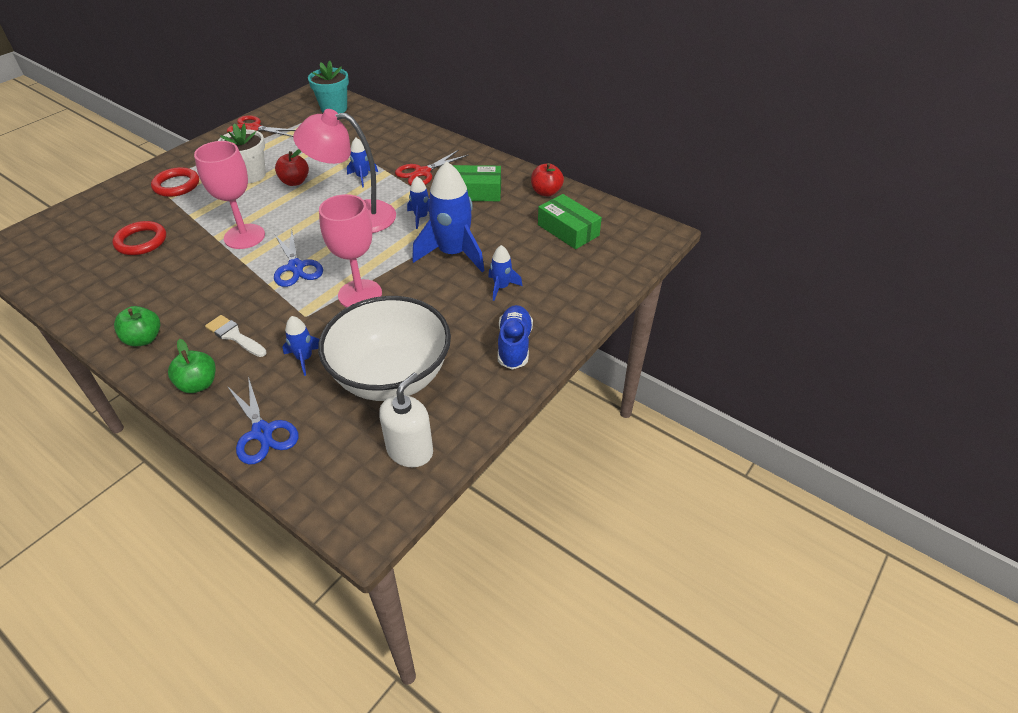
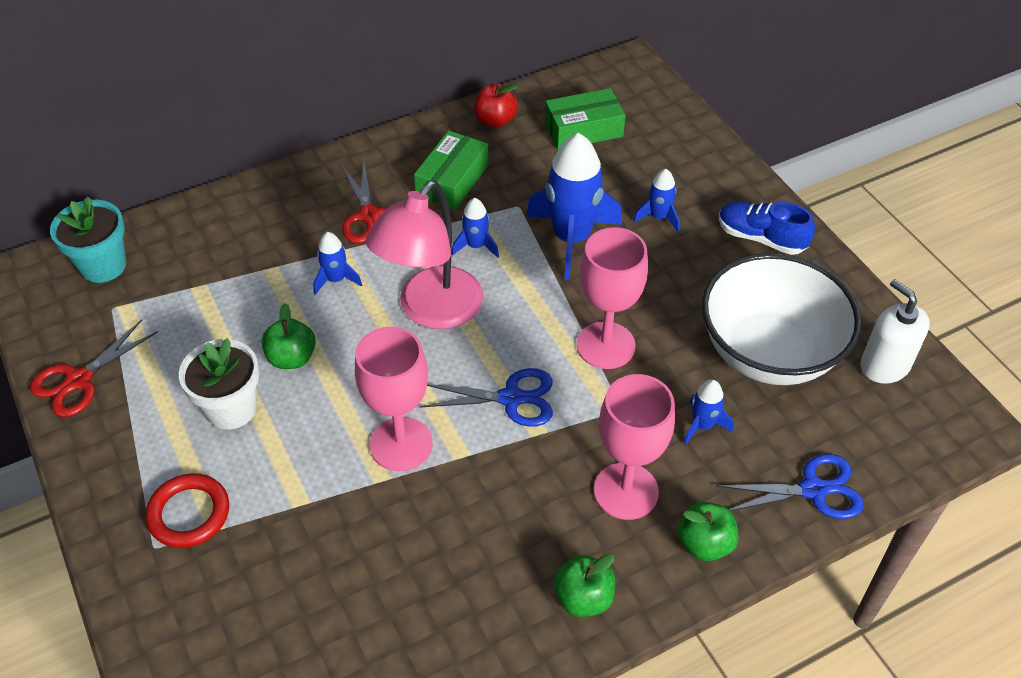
camera: 65 degrees left, 5 degrees up
(141, 241) = (330, 581): red ring -> none
(234, 336) = (626, 491): white brush -> pink goblet
(295, 182) = (292, 358): red apple -> green apple

